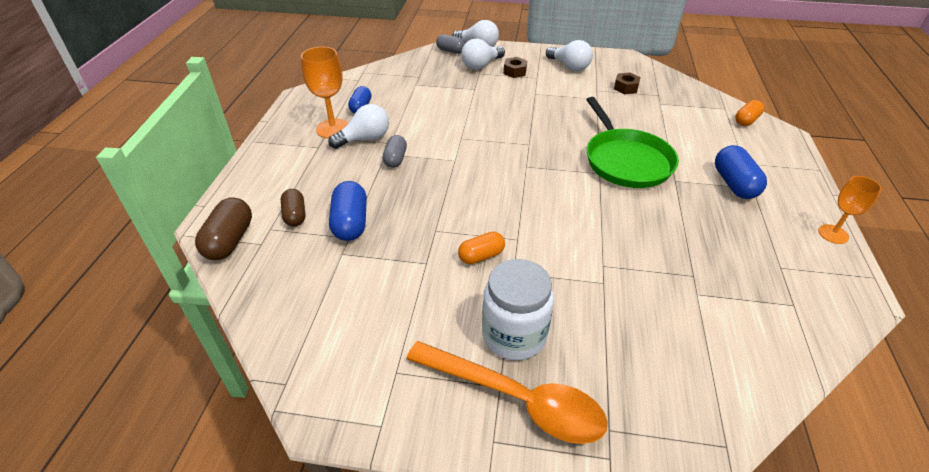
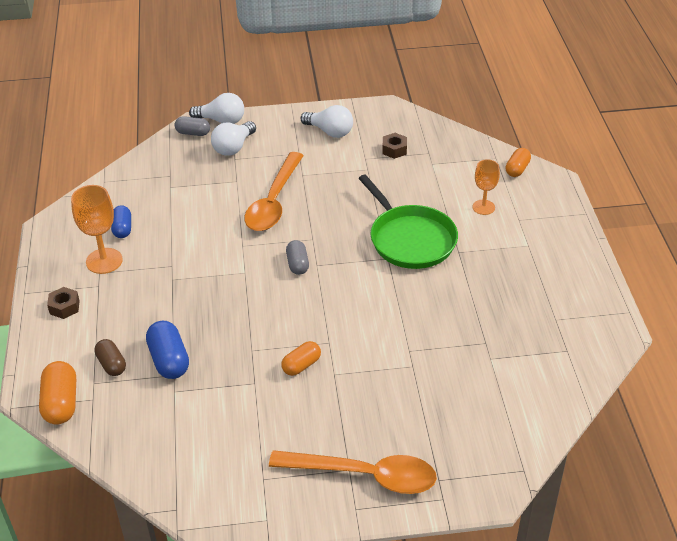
camera: 15 degrees left, 0 degrees up
(229, 241) = (61, 403): brown capsule -> orange capsule
(364, 139) = (143, 266): white light bulb -> none
(395, 159) = (184, 283): grey capsule -> grey capsule (297, 264)
(502, 109) = (274, 201): none -> orange spoon
(514, 335) = (349, 427): white jar -> none
(515, 72) = (273, 149): brown nut -> brown nut (64, 307)
(734, 184) = (511, 245): blue capsule -> none
(833, 234) = (597, 278): orange goblet -> orange goblet (483, 207)

